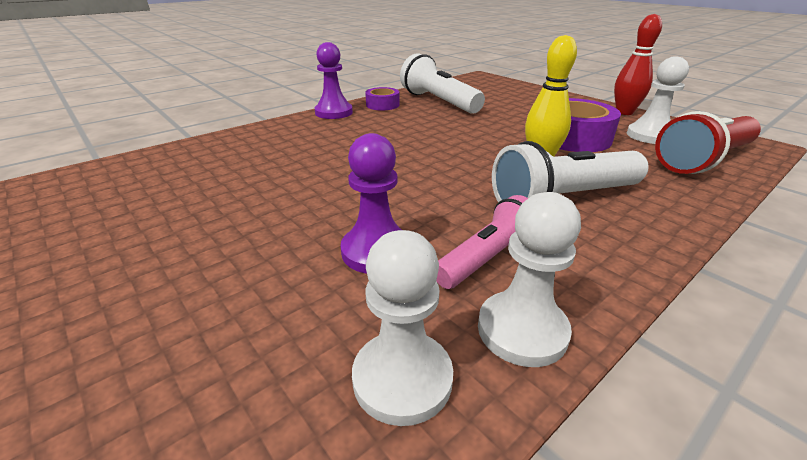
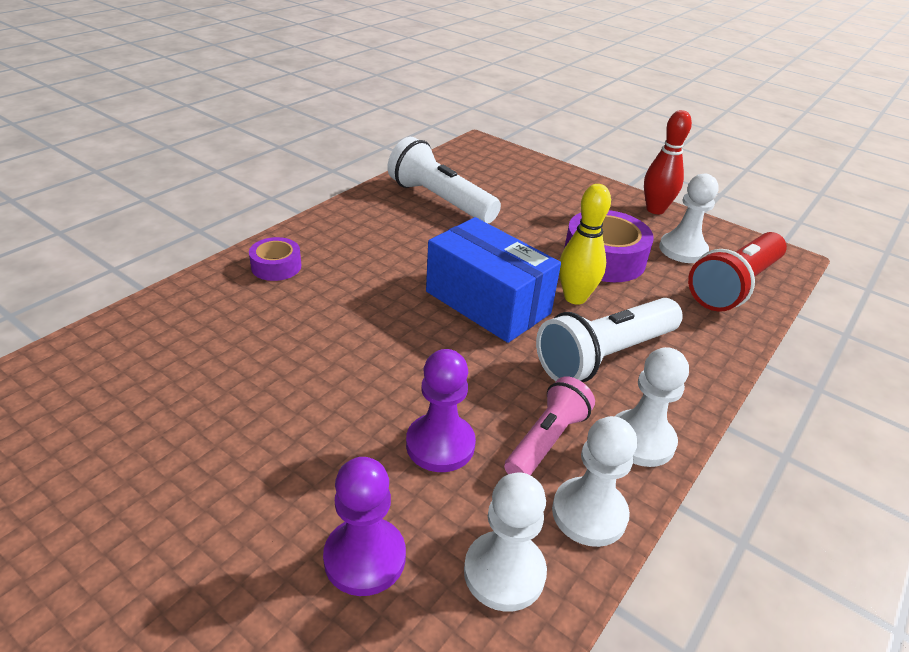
camera: 15 degrees left, 5 degrees up
(334, 112) = (313, 229): purple pawn -> purple pawn (365, 558)
(382, 105) = (371, 210): purple tape -> purple tape (276, 266)
(458, 158) = (488, 302): none -> blue box
(595, 268) = (641, 440): none -> white pawn

